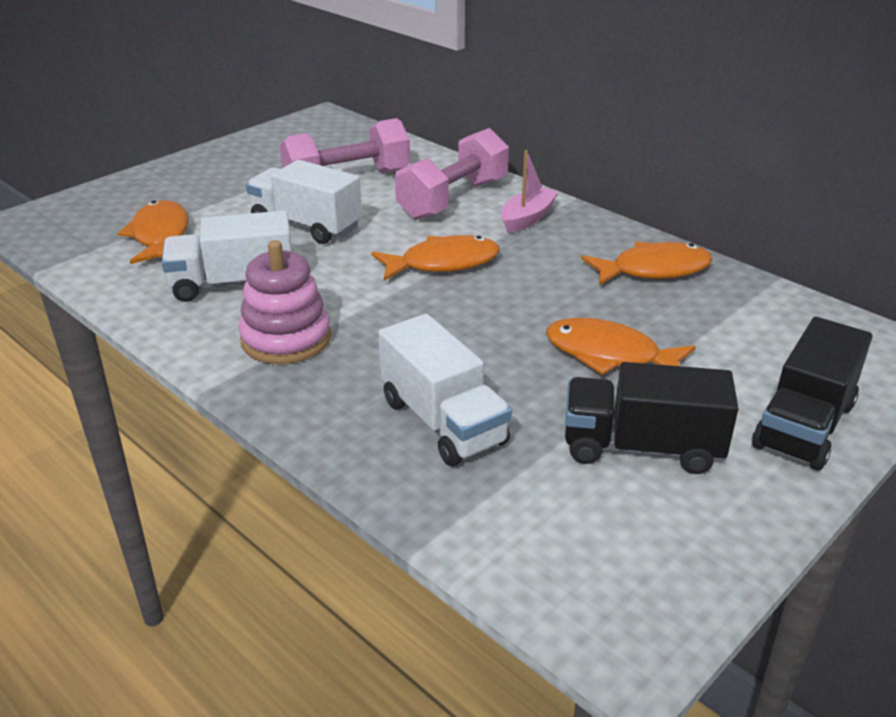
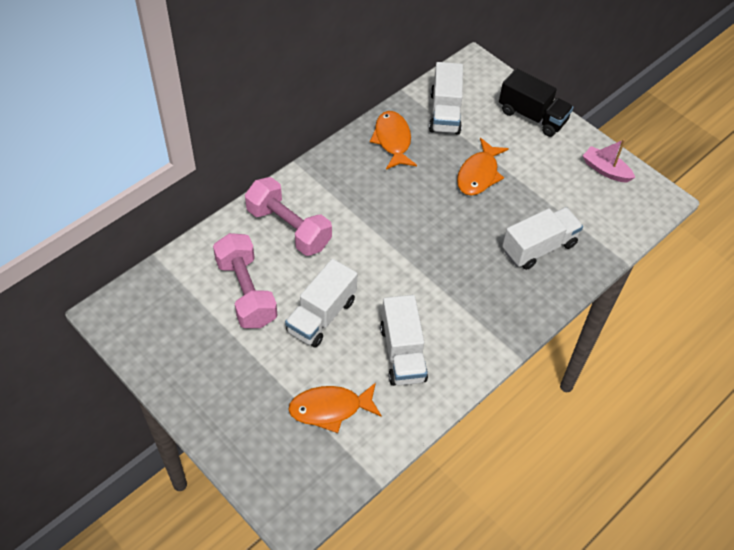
camera: 90 degrees left, 20 degrees up
(286, 339) = (466, 319): pink stacking toy -> none
(443, 263) = (380, 239): orange fish -> none
(527, 218) = (322, 190): pink boat -> pink boat (605, 170)
(641, 447) = (552, 175): black truck -> none
(748, 319) = (445, 113): none -> white truck

